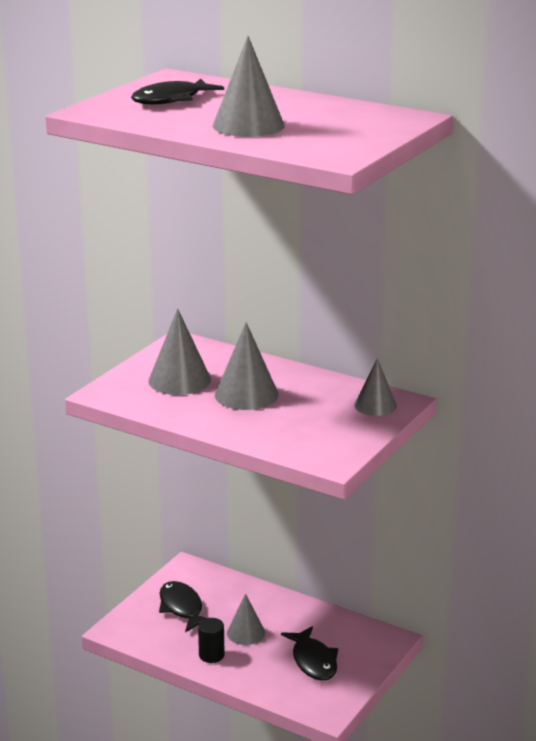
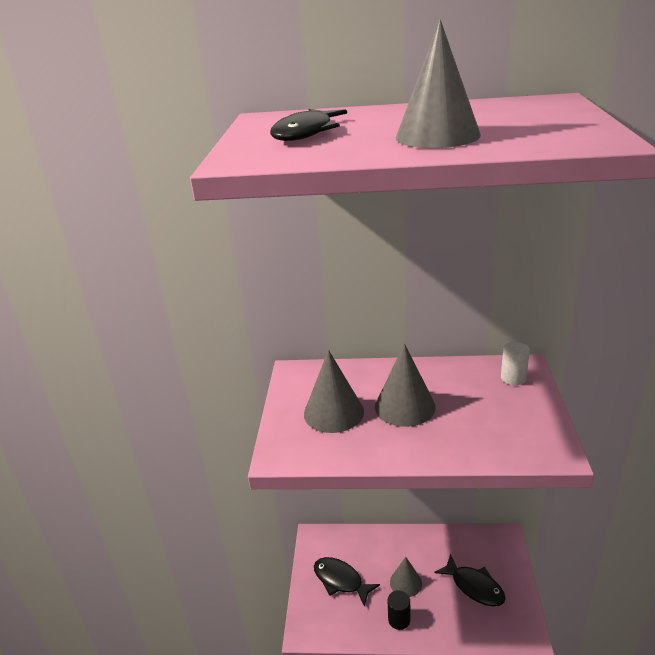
camera: 25 degrees left, 5 degrees up
(375, 405) = (513, 378): grey cone -> white cylinder

